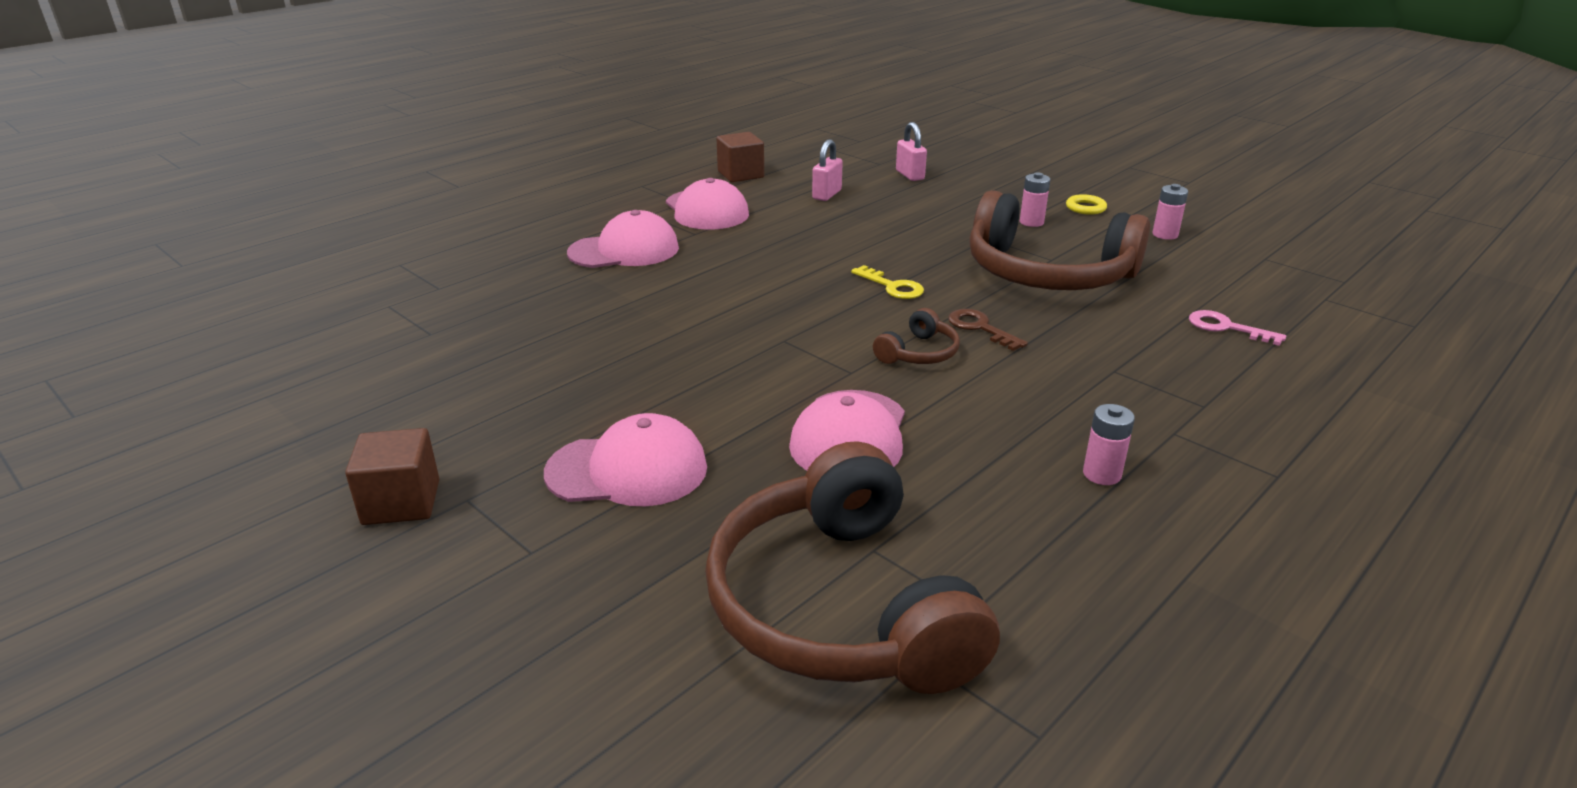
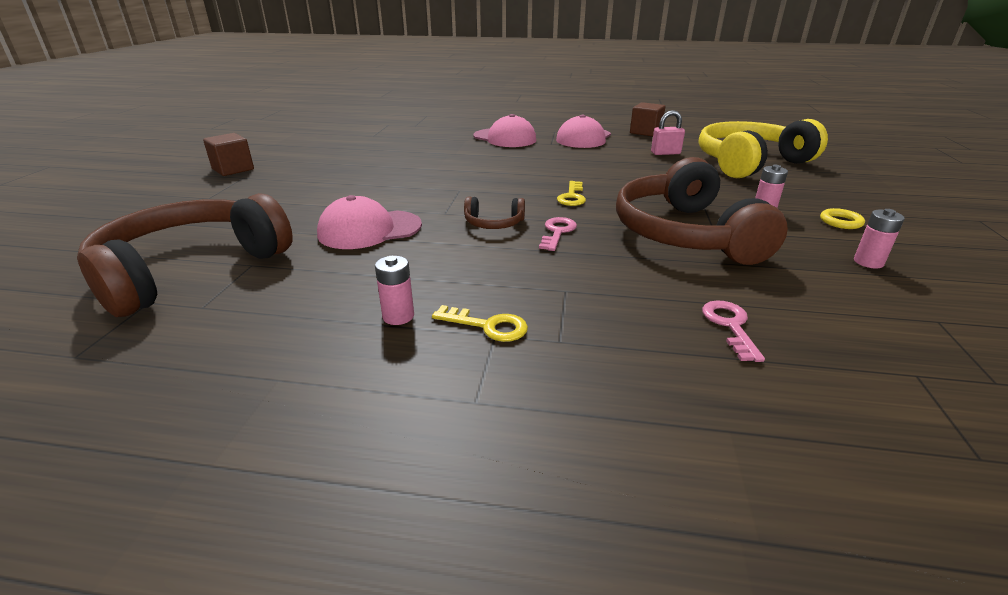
camera: 55 degrees right, 0 degrees up
(627, 470) = (288, 195): pink cap -> none
(910, 175) = (749, 163): pink padlock -> yellow headphones
(980, 328) = (557, 232): brown key -> pink key
(1155, 431) = (488, 326): none -> yellow key

